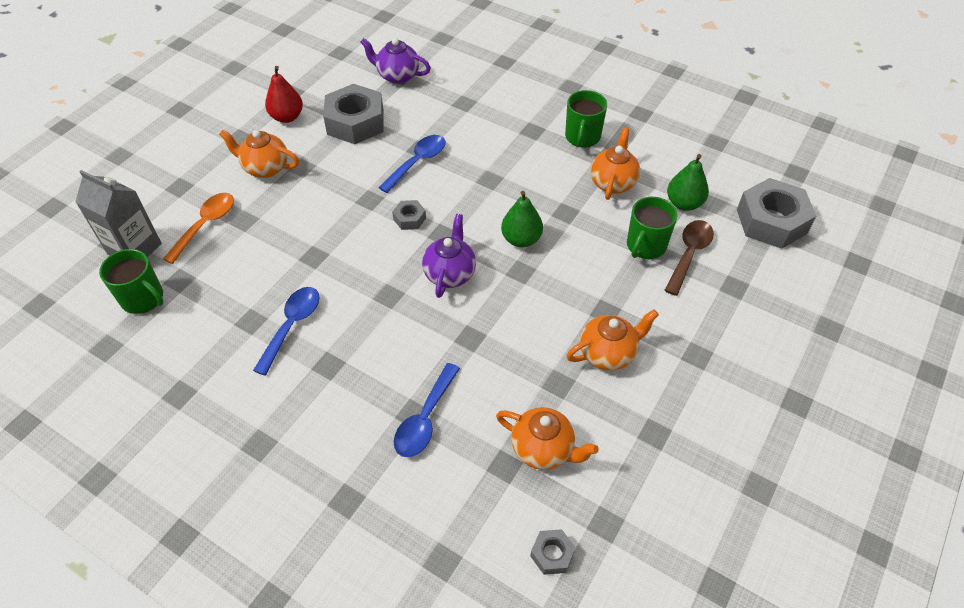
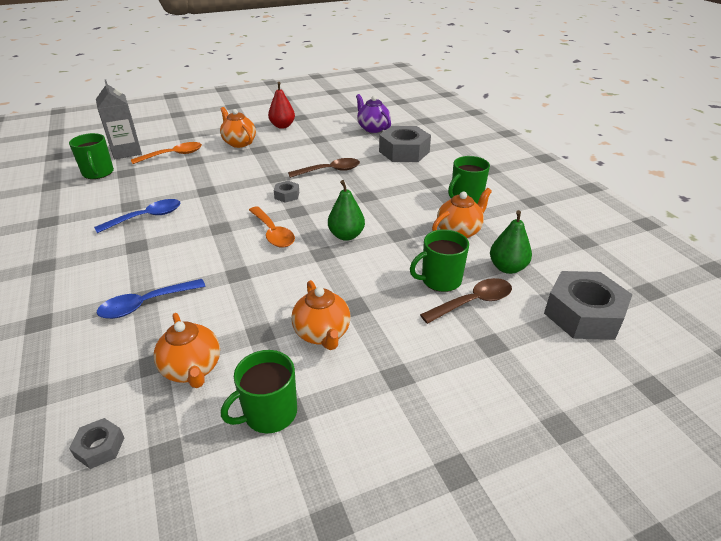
camera: 35 degrees right, 15 degrees down
(355, 122) = (318, 140): grey nut -> grey nut (404, 152)
(417, 162) = (330, 171): blue spoon -> brown spoon
(450, 273) = (273, 233): purple teapot -> orange spoon
(608, 353) = (322, 334): orange teapot -> orange teapot turned 60 degrees clockwise
(642, 444) = (269, 413): none -> green mug

